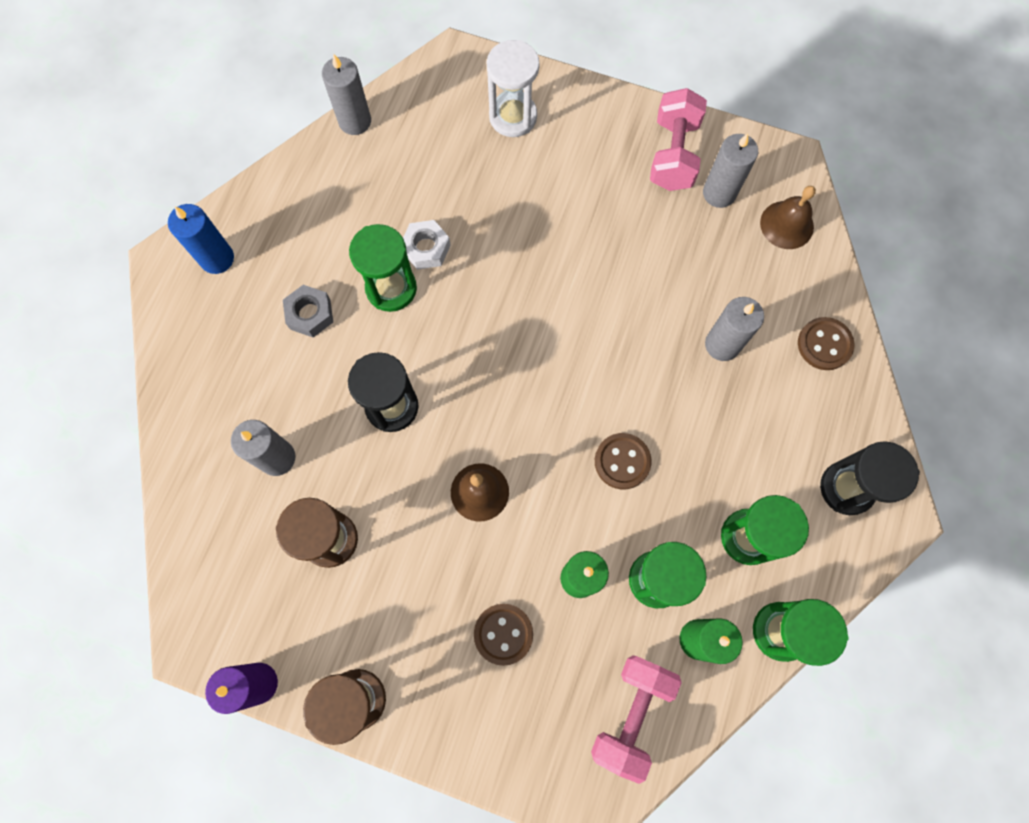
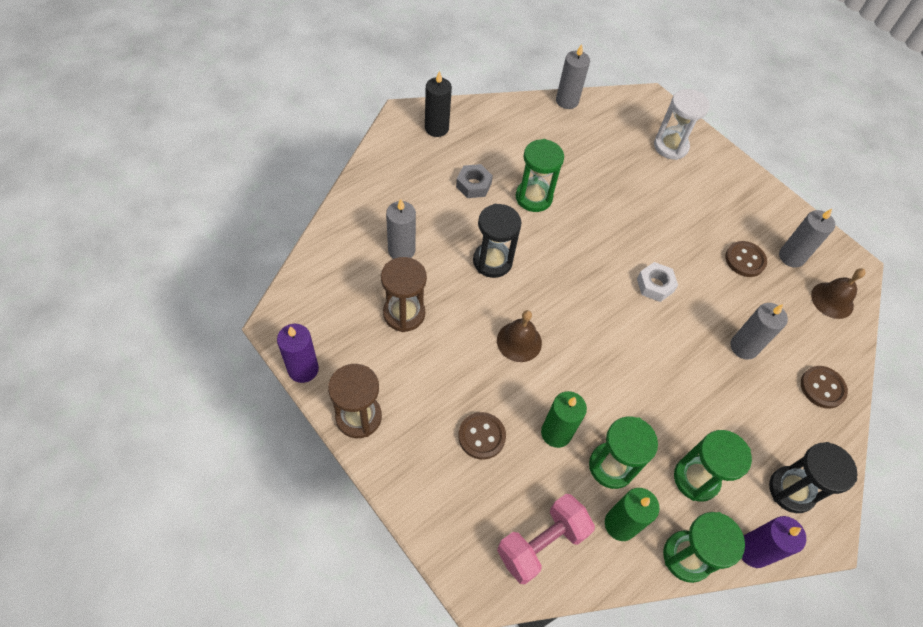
camera: 25 degrees right, 15 degrees down
(217, 258) = (436, 128): blue candle -> black candle
(426, 248) = (570, 188): white nut -> white nut (655, 285)
(622, 461) = (629, 378): brown button -> brown button (745, 260)
(673, 154) = (770, 219): pink dumbbell -> none
(841, 581) = (753, 551): none -> purple candle

